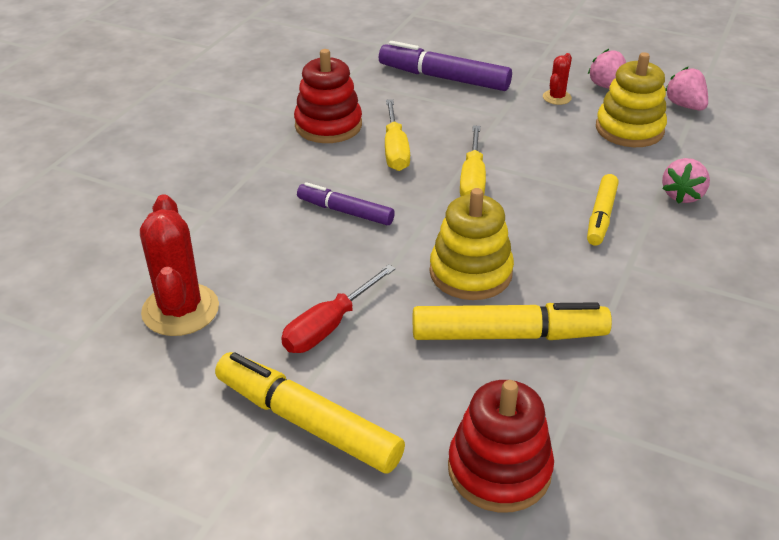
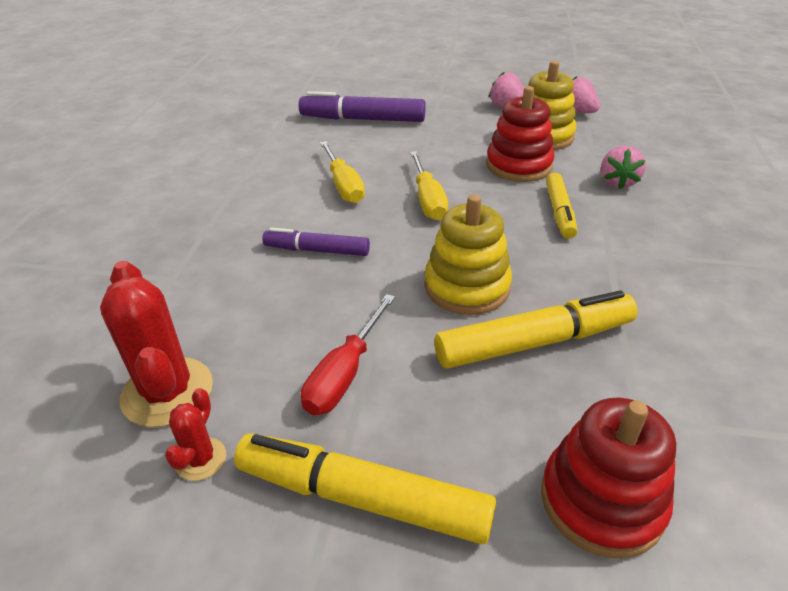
camera: 15 degrees left, 0 degrees up
(328, 125) = (270, 174): red stacking toy -> red stacking toy (518, 166)
(557, 97) = (468, 121): red cactus -> red cactus (201, 459)

